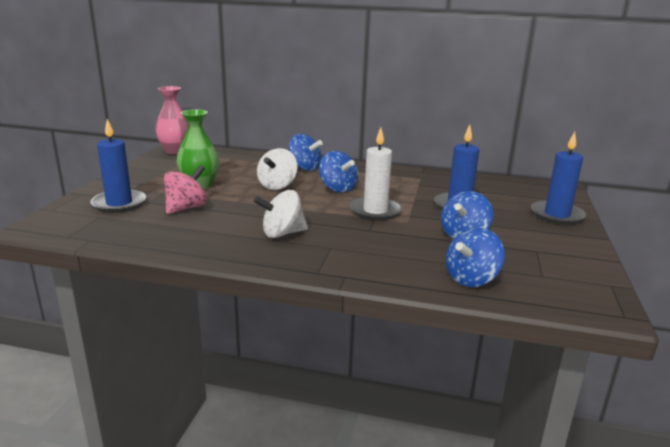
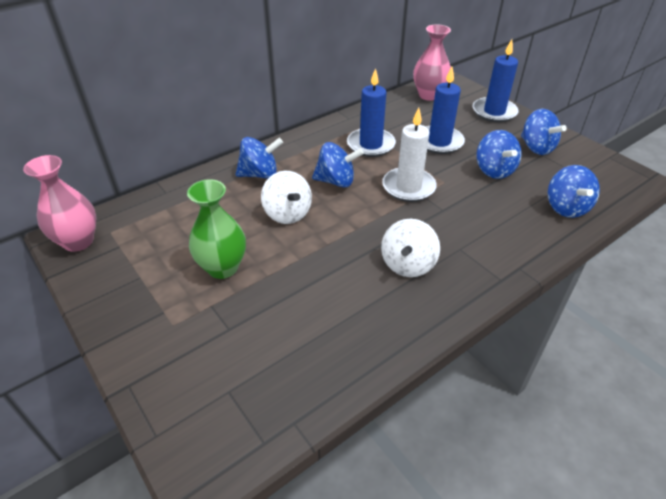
camera: 50 degrees left, 20 degrees up
(119, 204) = (206, 358): blue candle -> blue candle (370, 145)
(186, 208) = (279, 305): pink spinning top -> none
(518, 186) = (429, 95): none -> pink vase
(541, 245) = (536, 147): none -> blue spinning top

